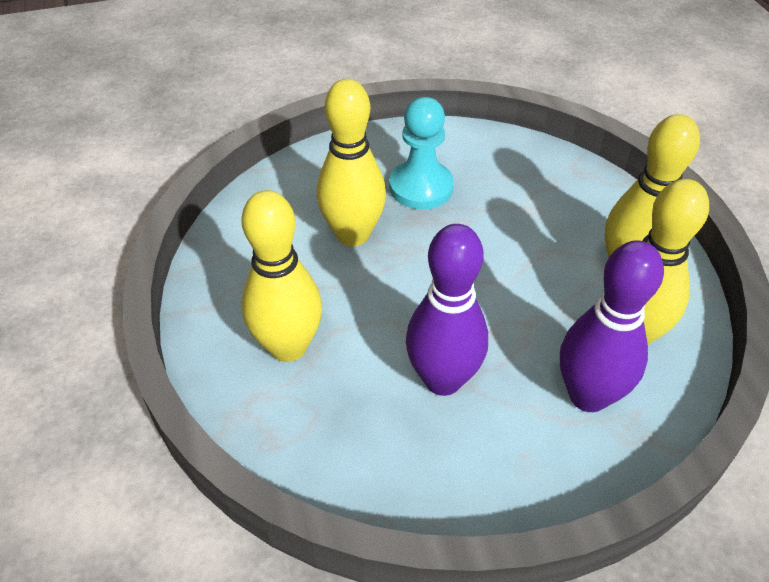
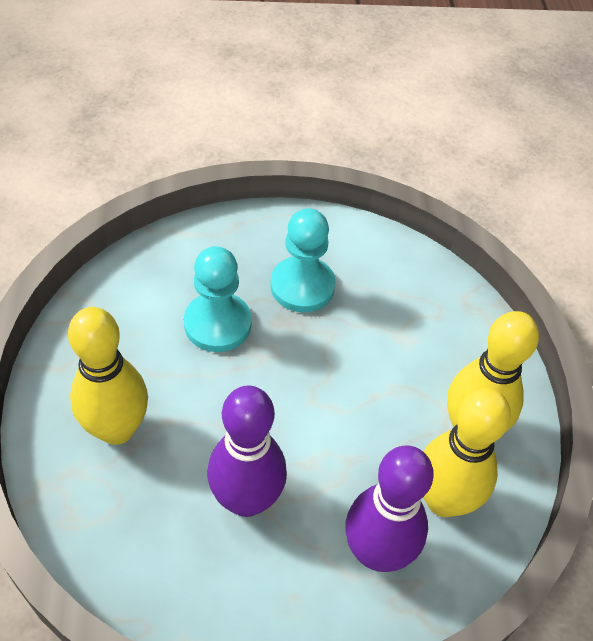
camera: 10 degrees right, 5 degrees up
(353, 235) = (217, 324): yellow bowling pin -> turquoise pawn

